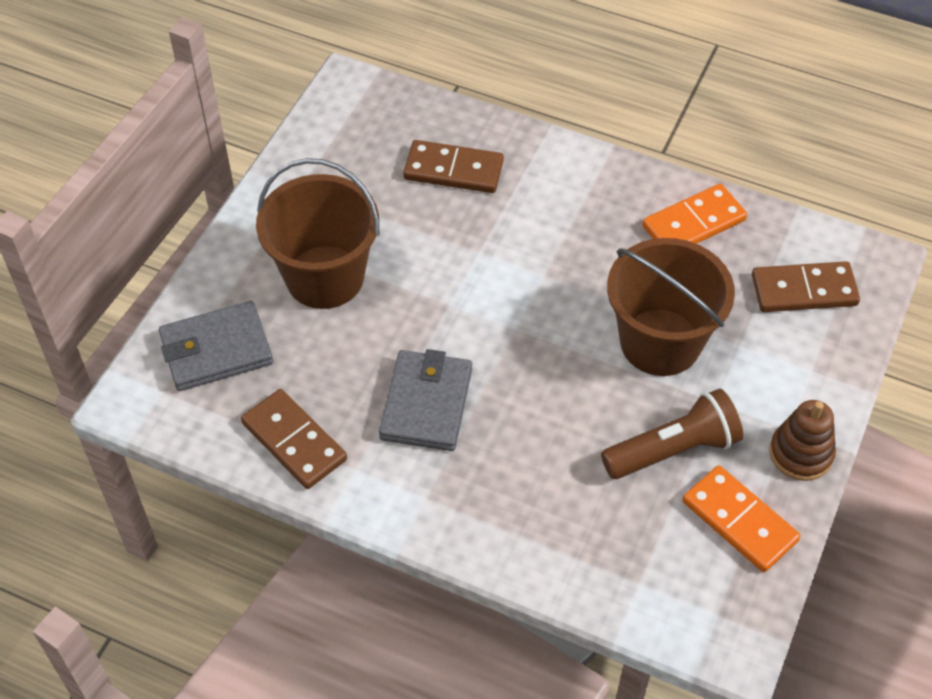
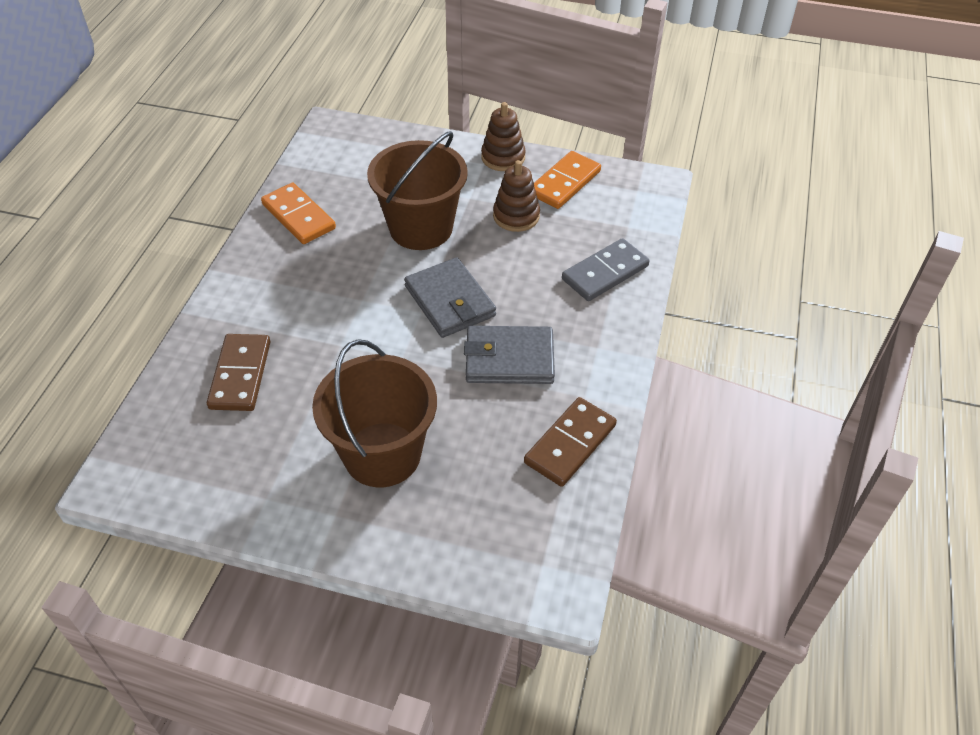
camera: 100 degrees left, 5 degrees down
(216, 350) = (484, 527): grey wallet -> grey wallet (450, 301)
(551, 533) = (605, 272): none -> grey domino
(673, 450) = (516, 216): brown flashlight -> brown stacking toy
(804, 290) = (360, 159): brown domino -> none

